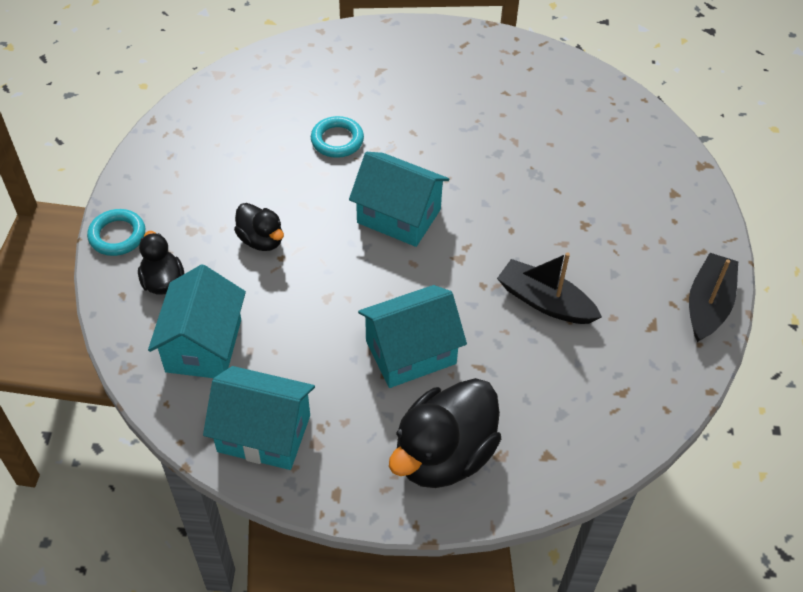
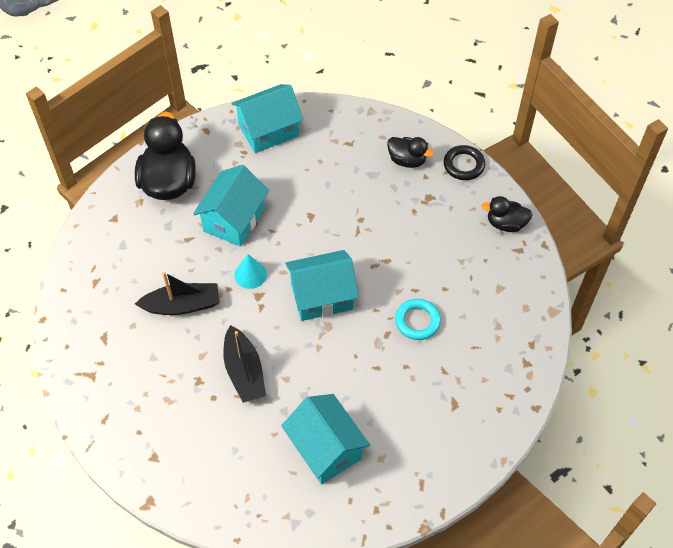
camera: 140 degrees right, 5 degrees up
(117, 235) = (463, 165): turquoise ring -> black ring
(203, 345) = (346, 146): turquoise house -> turquoise house (325, 448)
(261, 240) = (384, 221): black duck -> black duck (505, 224)
(448, 283) = (250, 274): none -> turquoise cone
(708, 304) = (76, 379): black boat -> black boat (244, 371)

